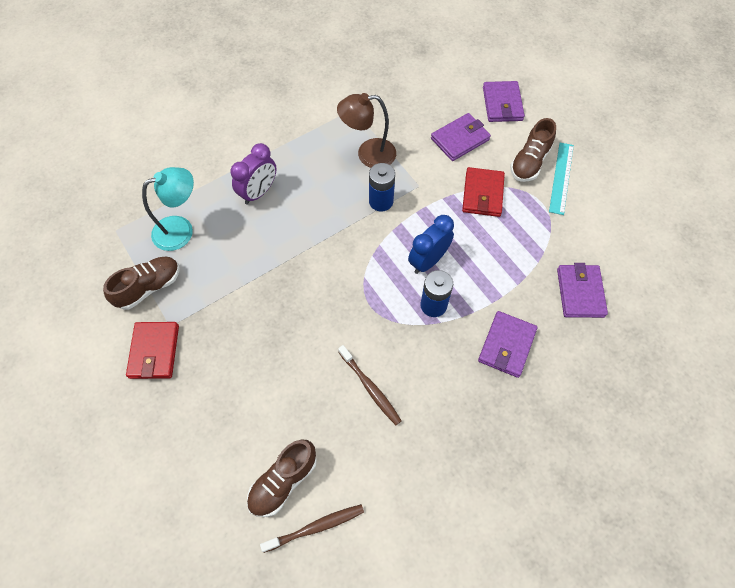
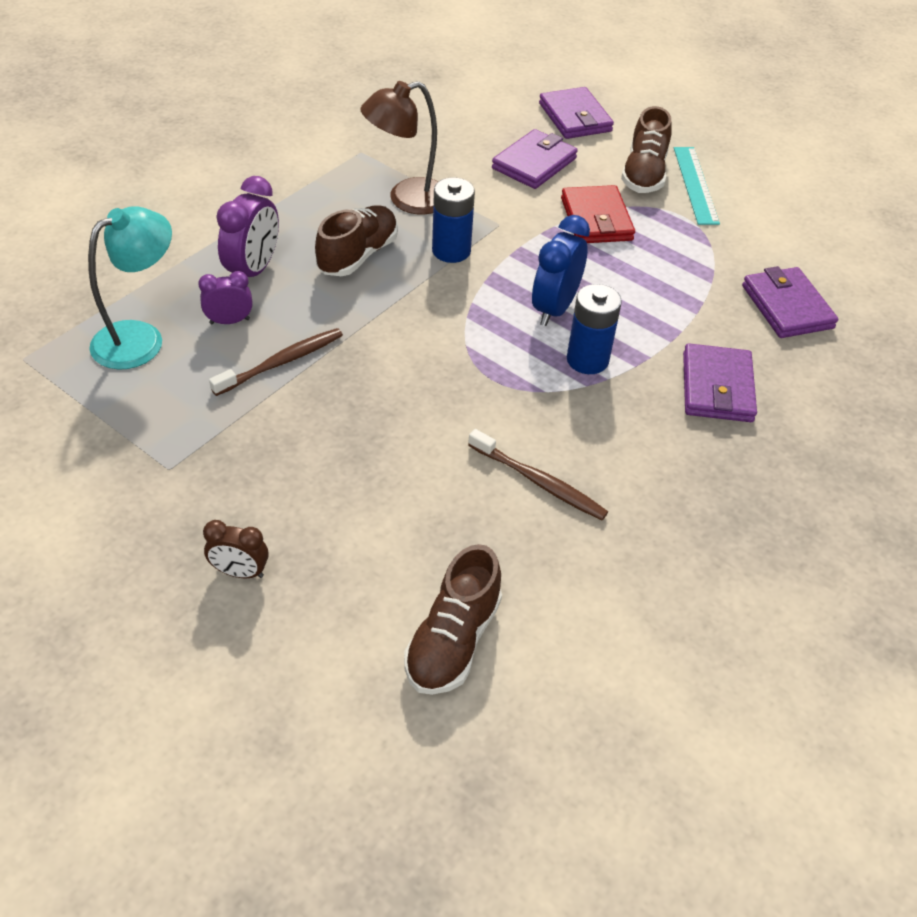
camera: 20 degrees left, 15 degrees down
(149, 287) = (111, 423): brown shoe -> brown shoe (358, 255)
(154, 351) = (153, 509): red wallet -> none
(186, 405) = (240, 572): none -> brown clock
(233, 228) = (229, 321): none -> purple clock
(316, 527) = (535, 692): brown toothbrush -> brown toothbrush (281, 362)

